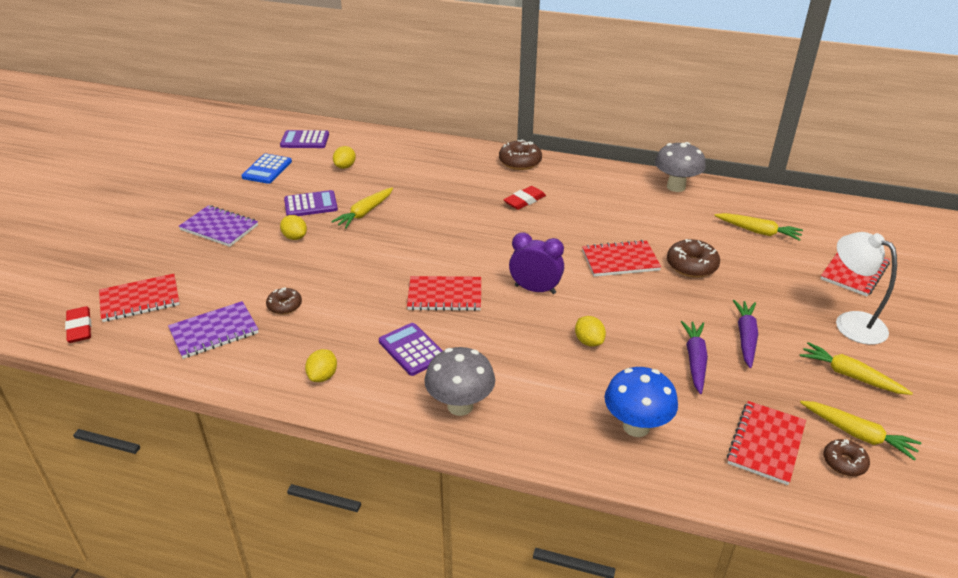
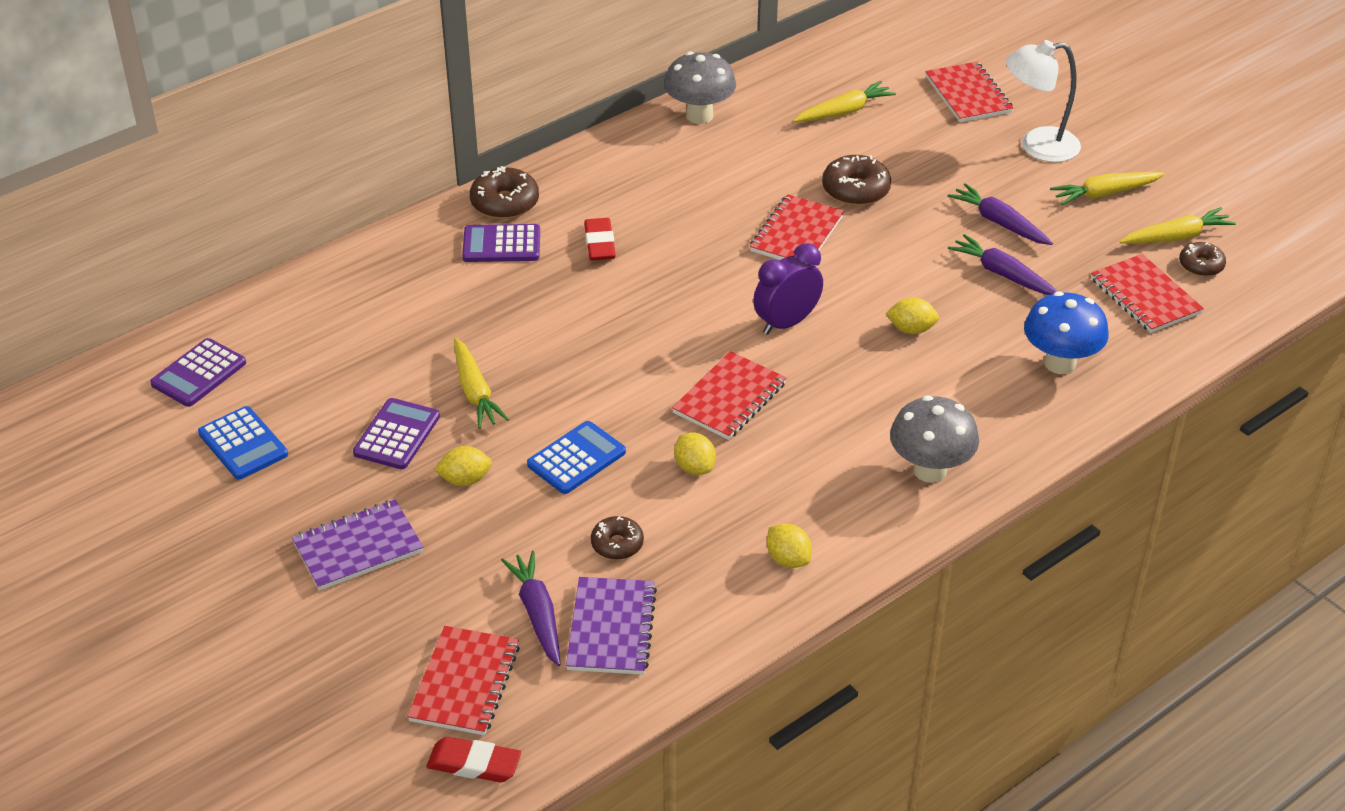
camera: 55 degrees left, 5 degrees up
(209, 301) = (537, 613): none -> purple carrot
(342, 264) = (576, 458): none -> blue calculator
(345, 166) = (329, 363): yellow lemon -> yellow lemon (694, 467)
(412, 350) = (805, 467): purple calculator -> purple calculator (501, 245)

